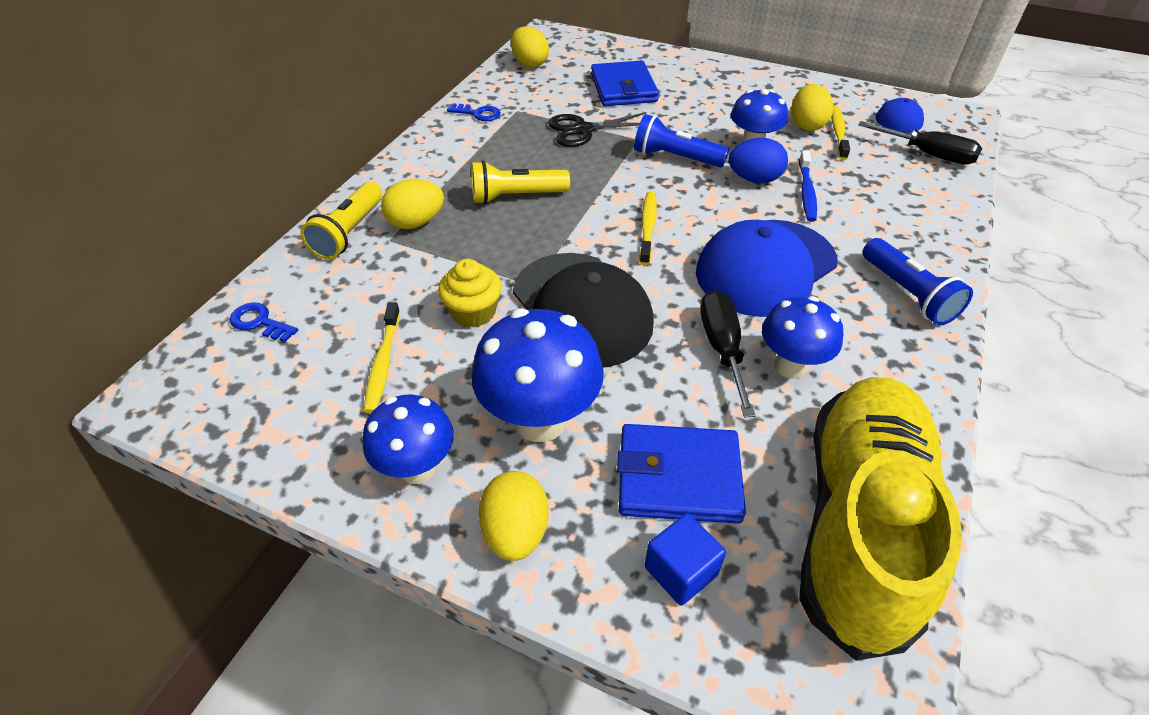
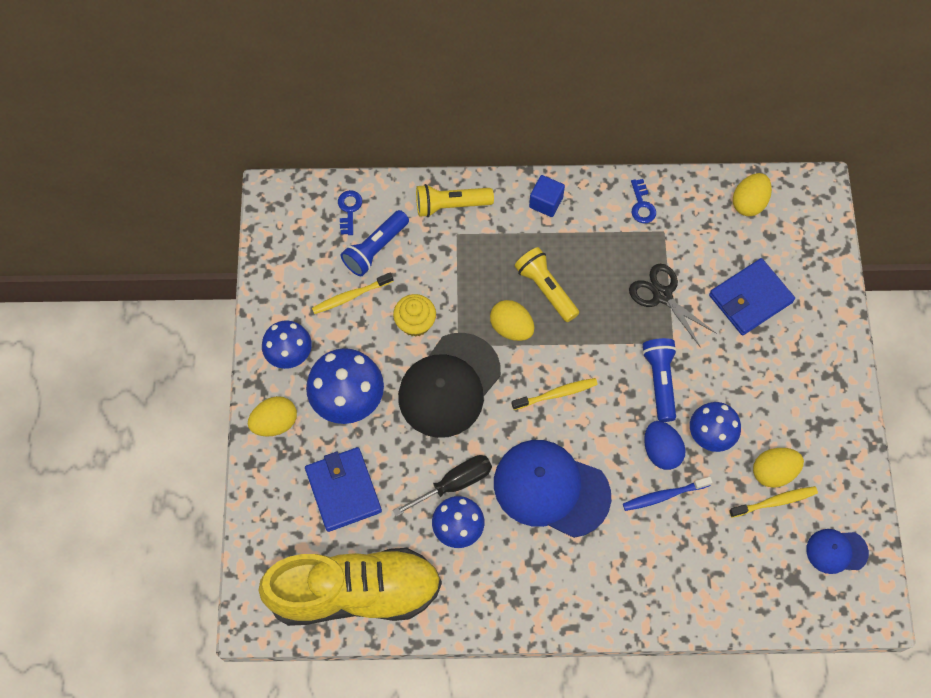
camera: 65 degrees right, 20 degrees up
(416, 222) = (482, 240): yellow egg -> yellow egg (511, 328)
(680, 571) = (287, 510): blue cube -> blue cube (546, 202)
(908, 294) = (569, 593): blue flashlight -> blue flashlight (375, 249)
(928, 155) = (779, 585): black screwdriver -> none

